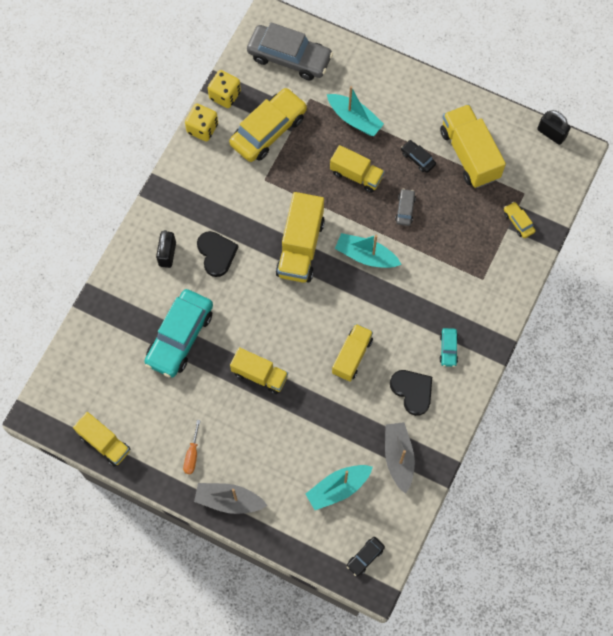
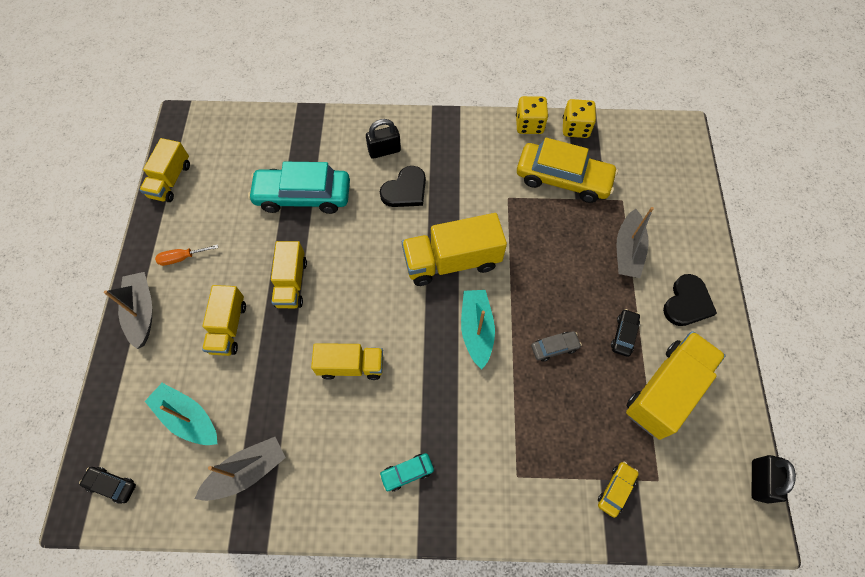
camera: 65 degrees right, 5 degrees down
(289, 58) = (653, 164): grey car -> none
(354, 119) = (627, 251): turquoise boat -> grey boat
(356, 175) = (565, 280): yellow truck -> yellow truck (228, 327)
(412, 391) = (336, 452): black heart -> black heart (687, 303)

